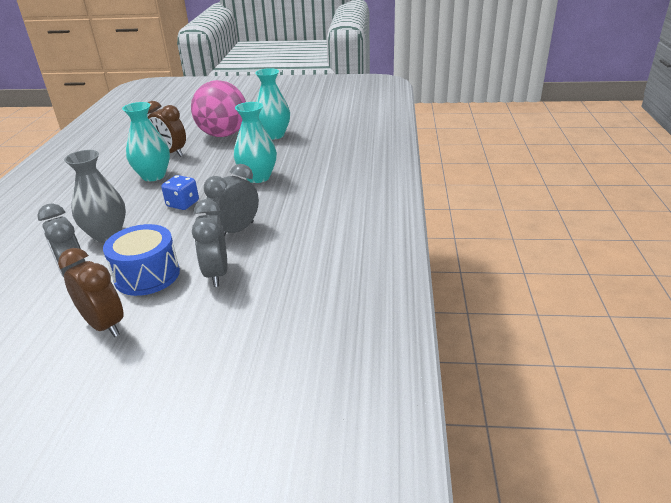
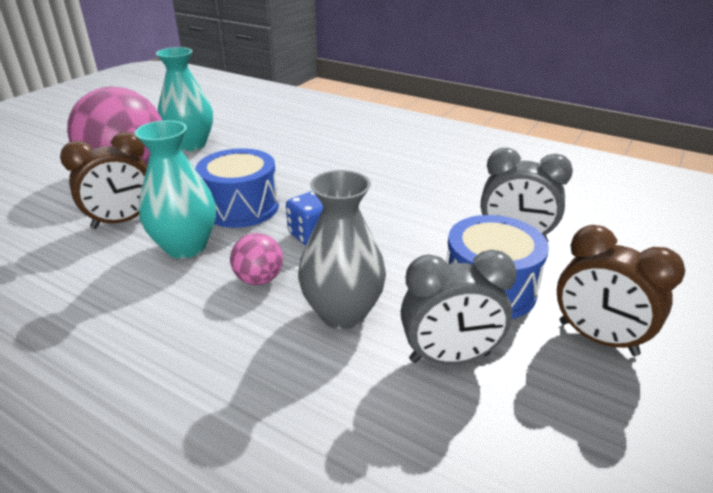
camera: 65 degrees left, 0 degrees up
(104, 325) = (597, 338): brown clock -> brown clock turned 120 degrees counterclockwise
(130, 203) = (259, 279): none -> pink ball
(203, 175) = (241, 207): none -> blue drum
(236, 231) = (424, 210): grey clock -> none
(258, 177) = (299, 175): turquoise vase -> none

